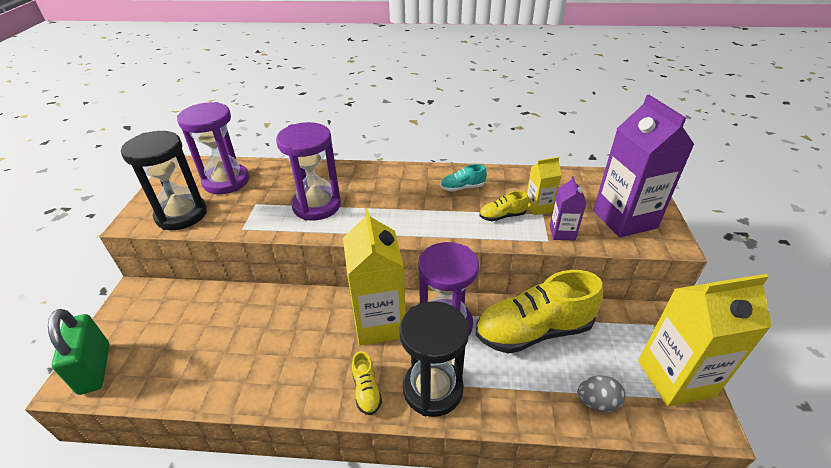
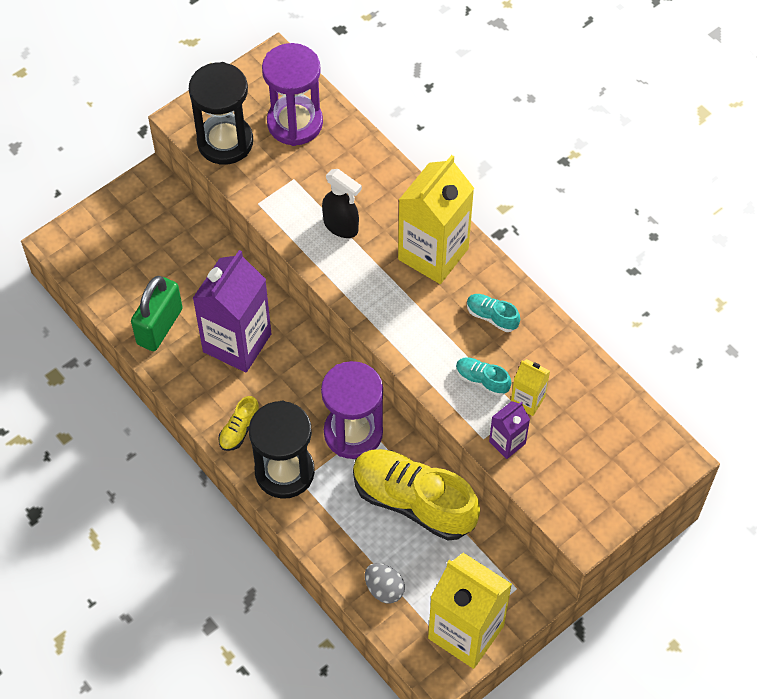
camera: 45 degrees right, 20 degrees up
(94, 368) = (80, 242): green padlock -> green padlock (159, 326)
(317, 205) = (341, 226): purple hourglass -> black spray bottle
(379, 323) = (305, 384): yellow carton -> yellow carton (433, 254)
(502, 216) = (482, 380): yellow shoe -> turquoise shoe
(624, 219) = (583, 480): purple carton -> purple carton (237, 343)

